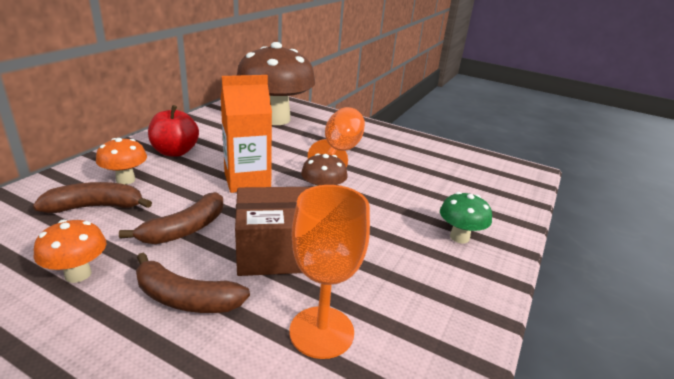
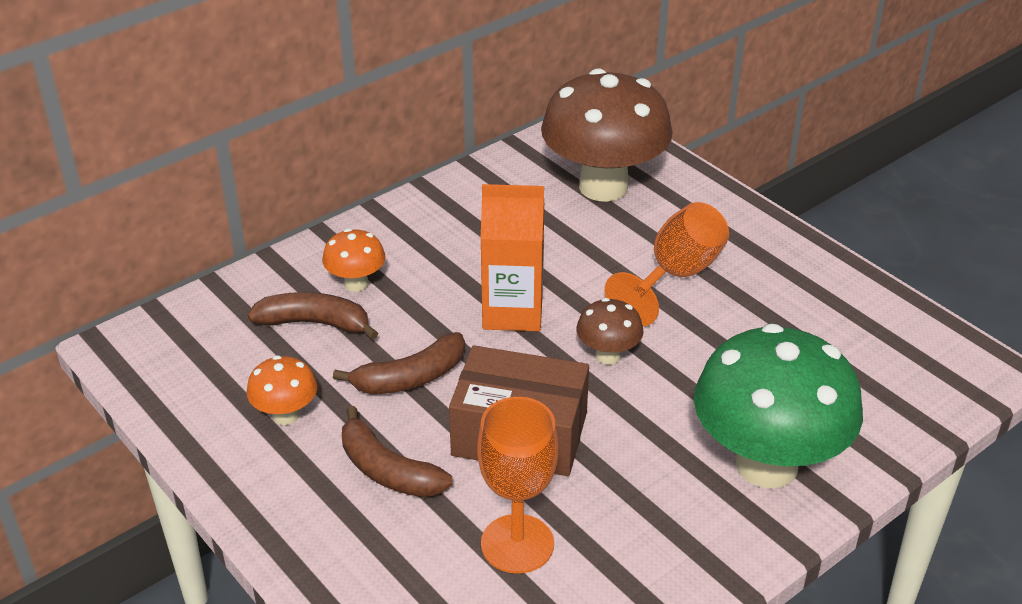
camera: 25 degrees right, 10 degrees up
(175, 152) = (430, 240): red apple -> none
(459, 237) = (766, 464): green mushroom -> green mushroom, size x2.23

